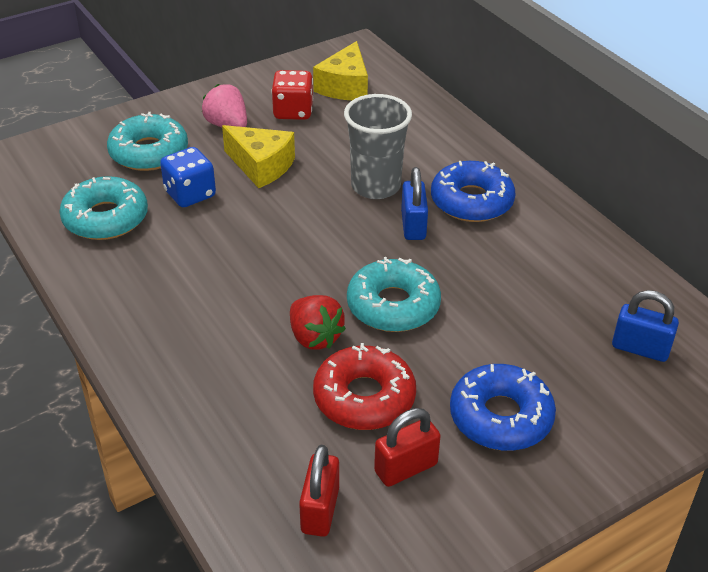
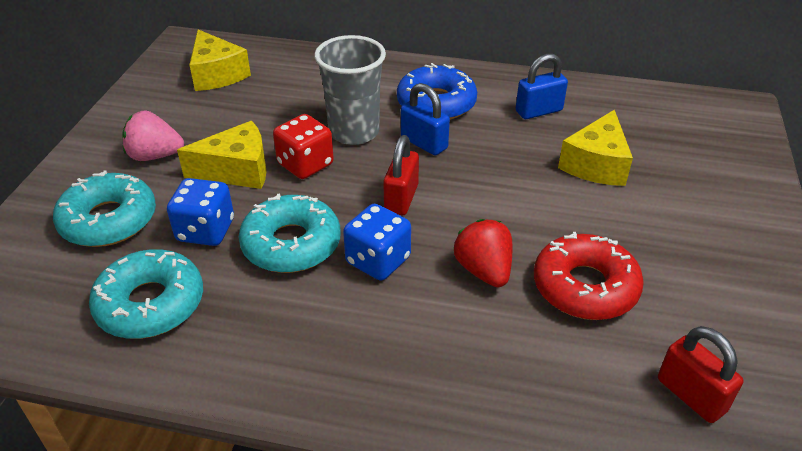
camera: 45 degrees left, 0 degrees up
(259, 283) = (378, 260): none -> blue dice
(293, 111) = (200, 114): red dice -> red dice (305, 164)
(314, 337) = (484, 270): red strawberry -> red strawberry turned 120 degrees counterclockwise
(393, 305) = (499, 207): turquoise donut -> turquoise donut (291, 244)
(405, 468) = (686, 313): red padlock -> red padlock (401, 199)
(500, 417) = (677, 231): blue donut -> none
(522, 327) = (596, 164): none -> yellow cheese
(640, 348) = (672, 131): blue padlock -> blue padlock (538, 111)

